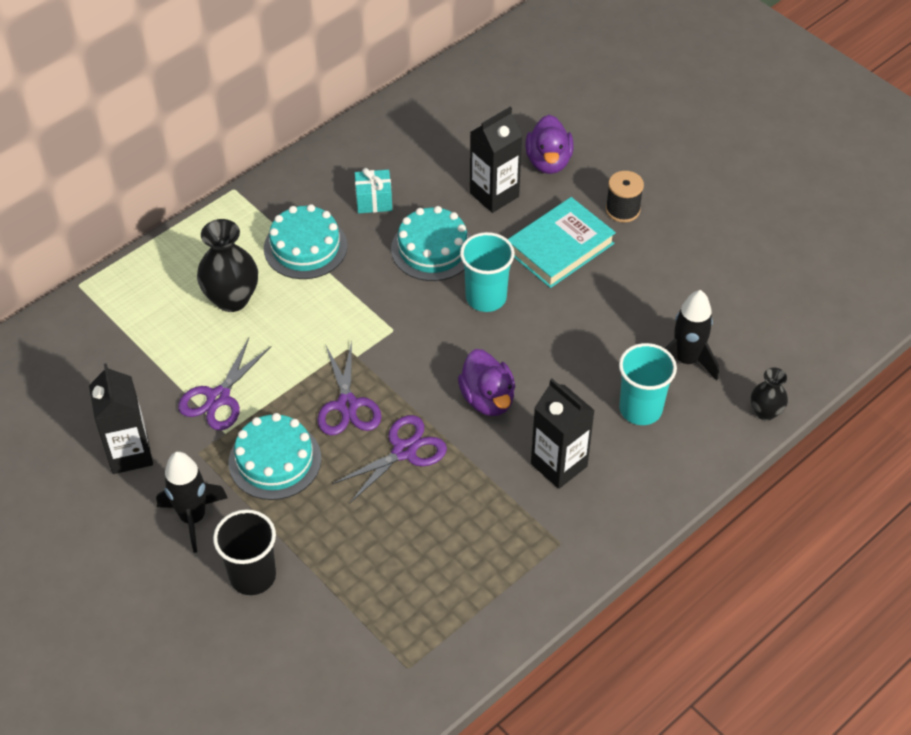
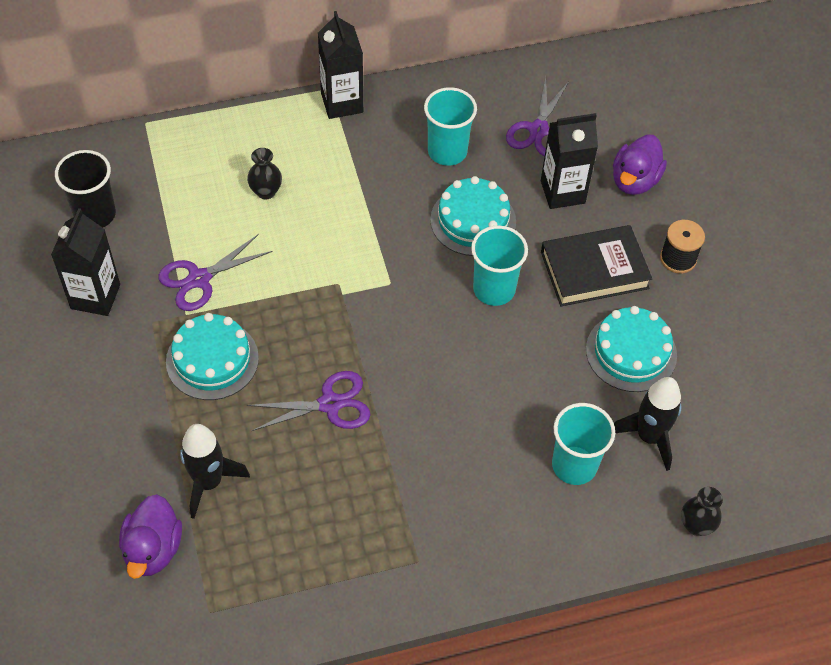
camera: 25 degrees right, 5 degrees up
(193, 518) = (112, 380): black rocket -> black rocket (209, 482)
(232, 299) = (266, 192): black vase -> black vase, size x0.57
(252, 576) = (129, 458): black cup -> black cup (95, 214)
(305, 247) = (359, 170): turquoise cake -> turquoise cake (631, 352)
(347, 405) = (305, 337): purple scissors -> purple scissors (538, 130)
(374, 201) = (447, 151): turquoise gift -> turquoise cup
(487, 399) = (436, 389): purple duck -> purple duck (153, 549)
(559, 465) = (463, 484): black carton -> black carton (342, 103)
(560, 247) = (594, 270): turquoise book -> black book

